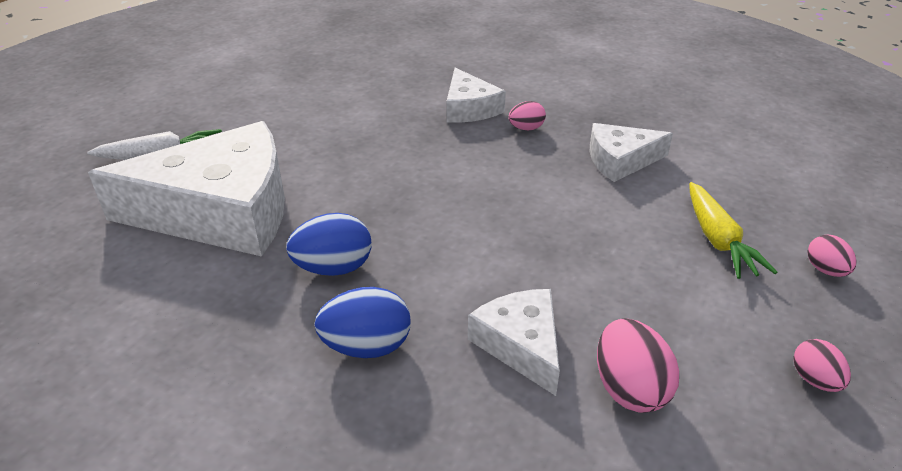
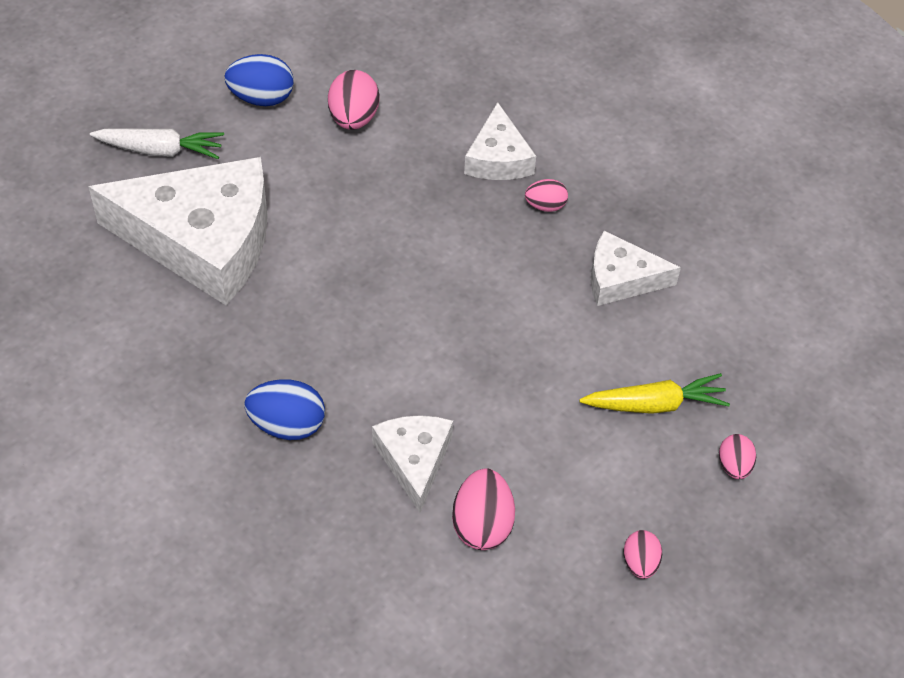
camera: 15 degrees right, 15 degrees up
(333, 268) = (285, 337): blue egg -> blue egg (261, 98)
(335, 107) = (353, 118): none -> pink egg
(717, 240) = (655, 404): yellow carrot -> yellow carrot turned 105 degrees counterclockwise

